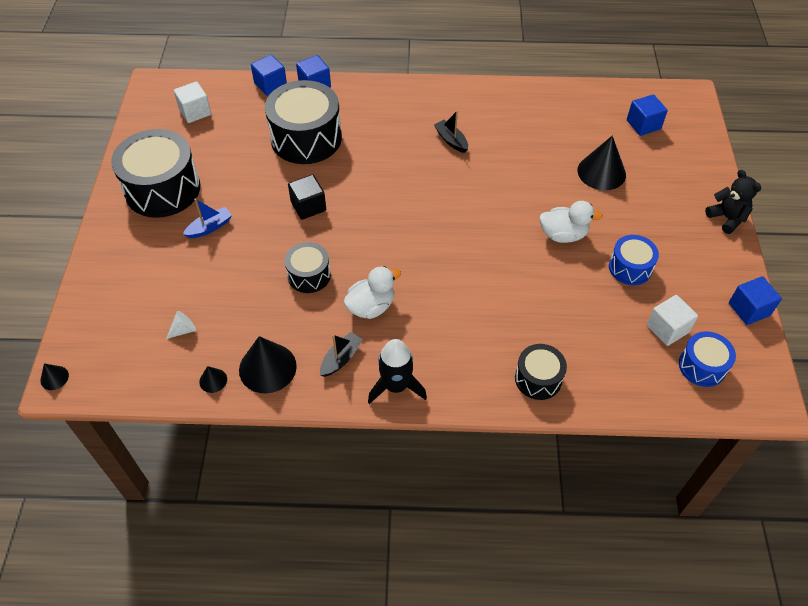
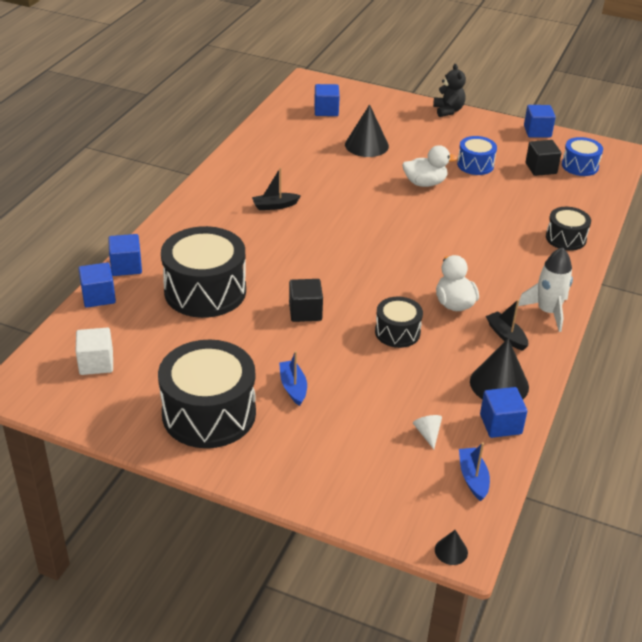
camera: 70 degrees left, 15 degrees down
(139, 374) = (473, 478): none -> blue boat
(213, 380) = (500, 424): black cone -> blue cube
(396, 386) = (548, 312): black rocket -> white rocket
(563, 235) = (425, 183): white duck -> white duck turned 60 degrees clockwise
(667, 328) = (541, 168): white cube -> black cube
(727, 218) = (448, 110): black teddy bear -> black teddy bear turned 90 degrees clockwise

